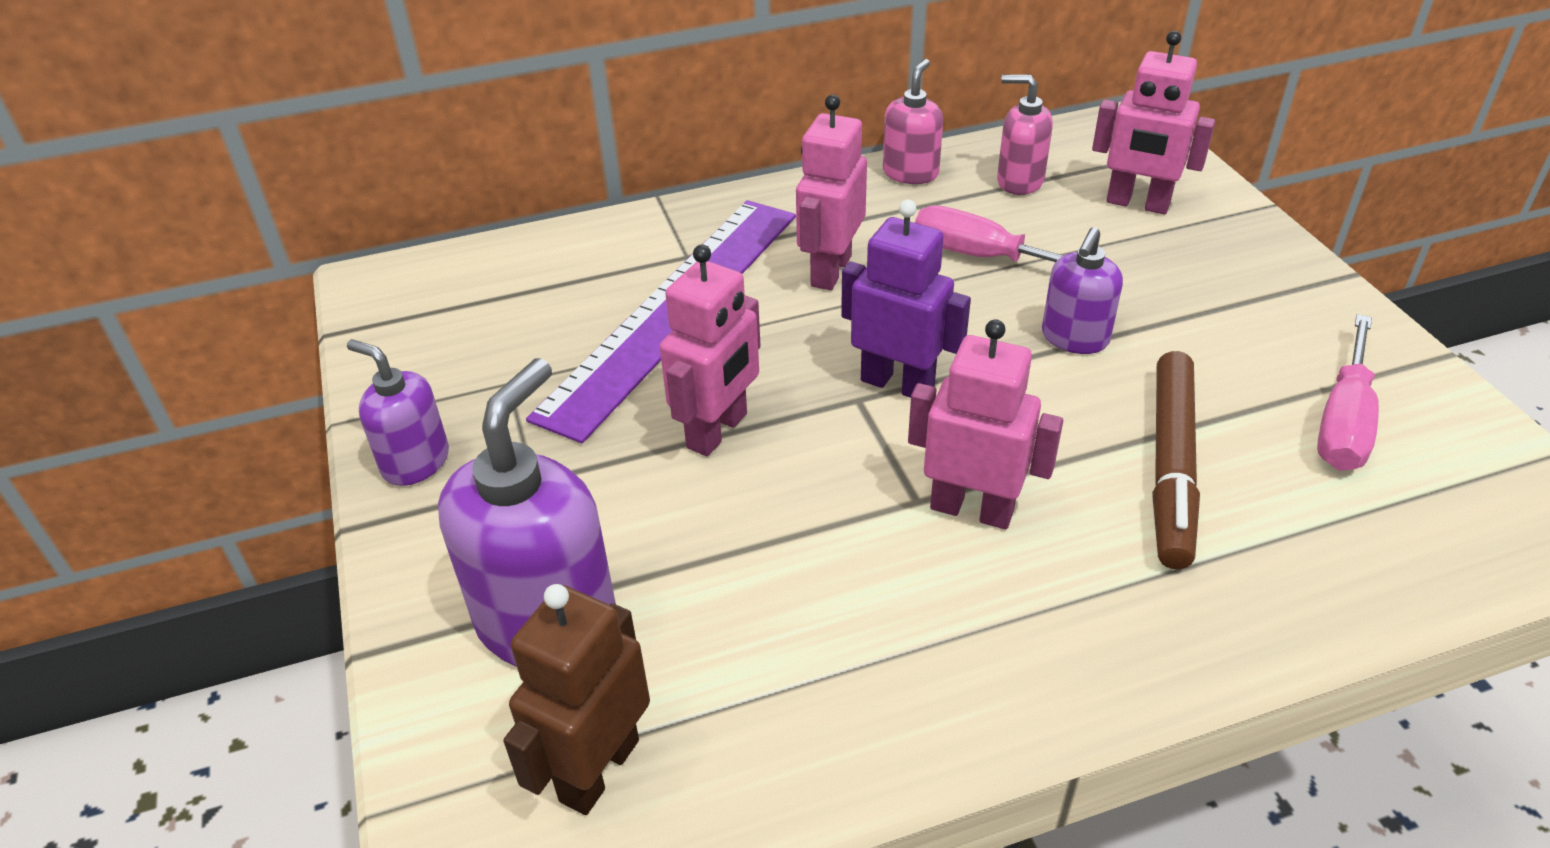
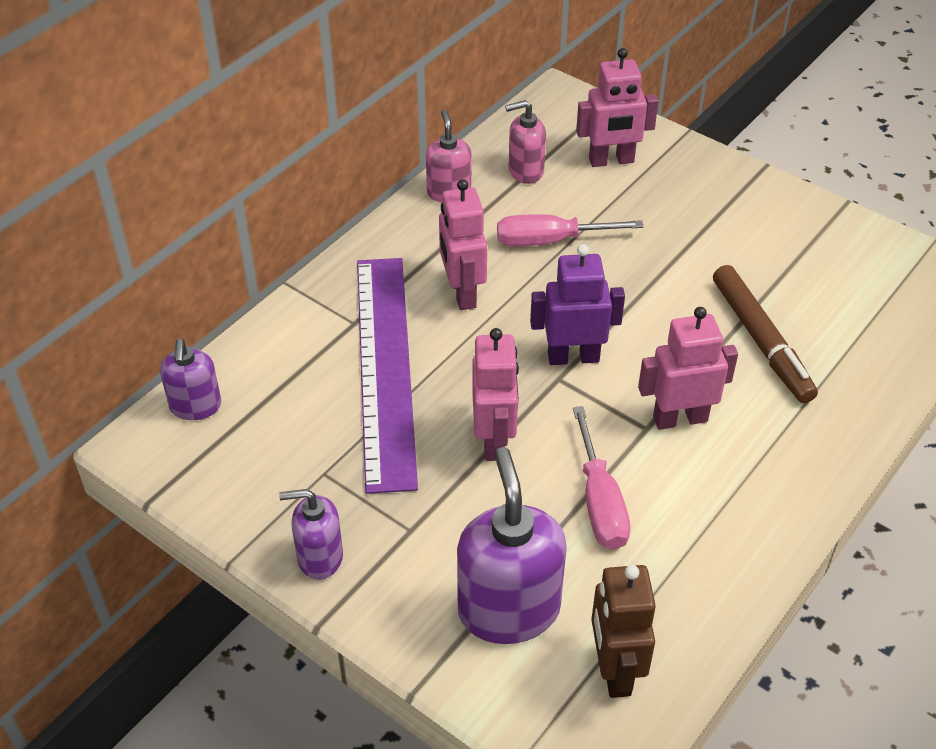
camera: 35 degrees left, 5 degrees up
(1074, 338) = (649, 278): purple soap dispenser -> purple soap dispenser (195, 406)
(1343, 421) = (824, 270): pink screwdriver -> pink screwdriver (599, 501)

